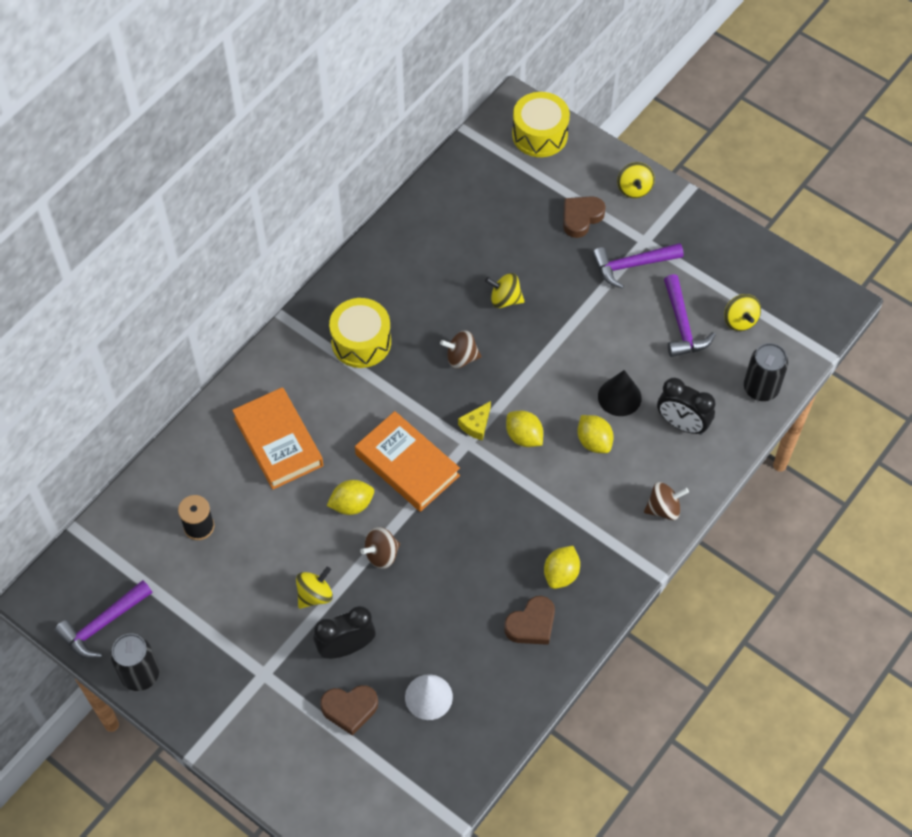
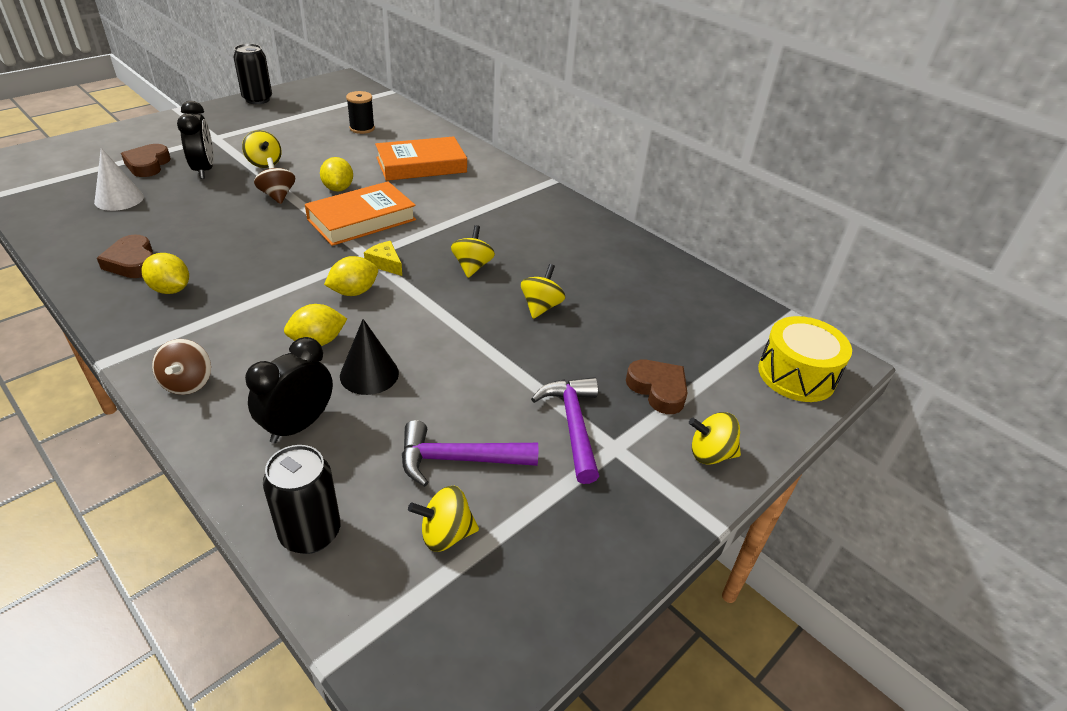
camera: 95 degrees right, 20 degrees down
(102, 624) = (307, 92): purple hammer -> none
(361, 342) = (511, 214): yellow drum -> none
(461, 358) = (472, 266): brown spinning top -> yellow spinning top

